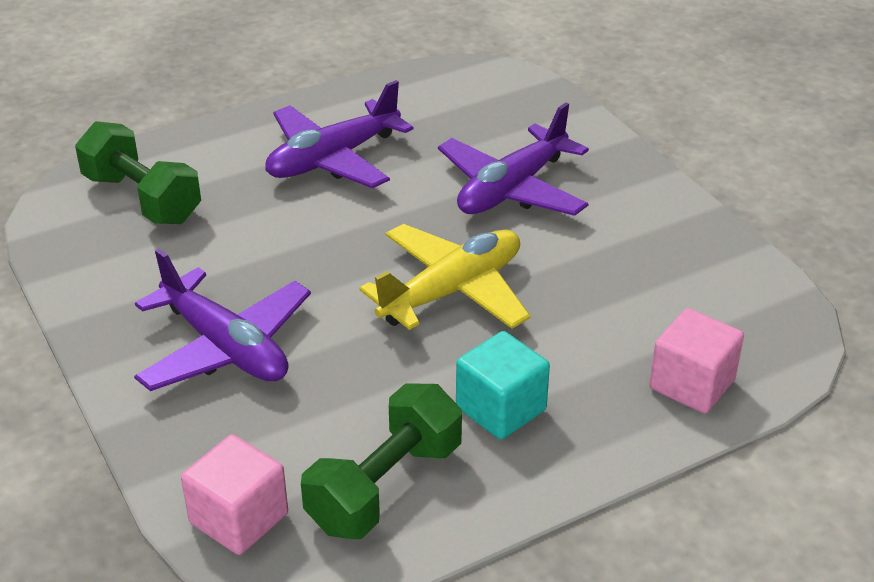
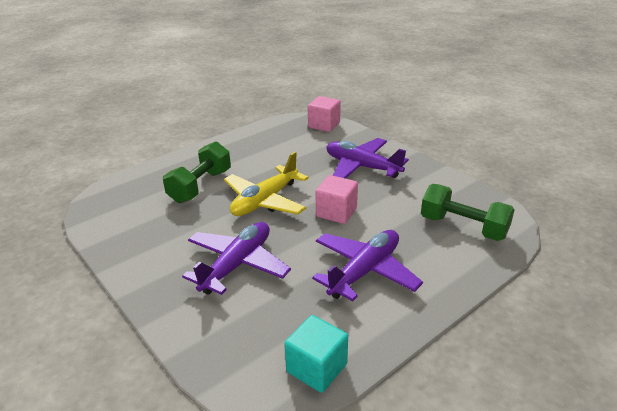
camera: 170 degrees right, 5 degrees down
(385, 486) = (277, 137): green dumbbell -> green dumbbell (200, 186)
(501, 409) = (236, 161): turquoise cube -> turquoise cube (316, 368)
(692, 384) = (152, 178): pink cube -> pink cube (336, 212)

